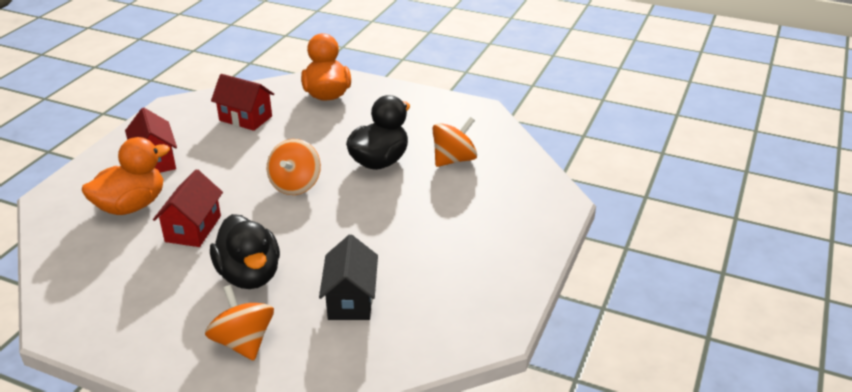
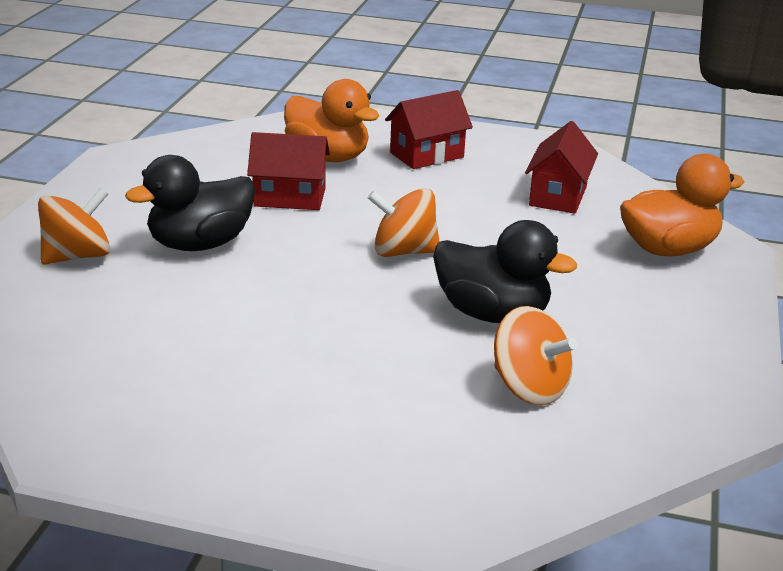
camera: 80 degrees right, 5 degrees down
(351, 300) = (150, 319): black house -> none

